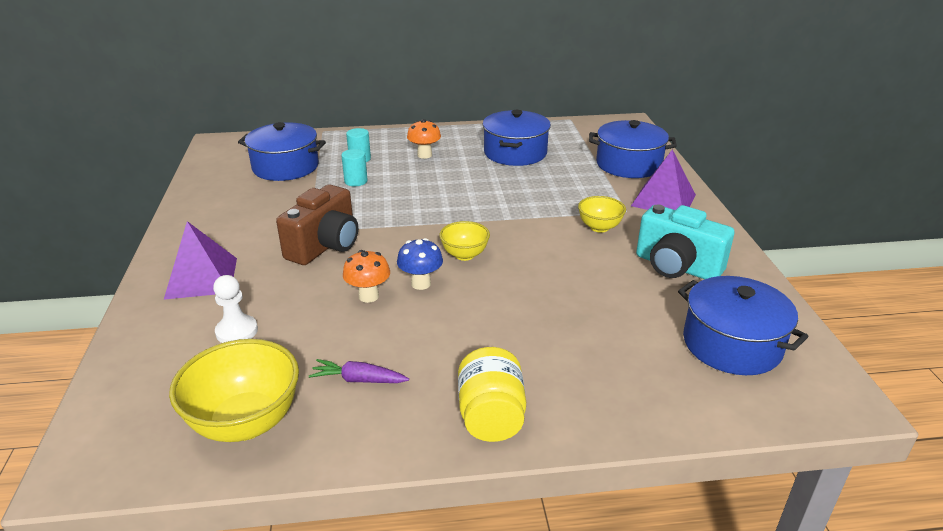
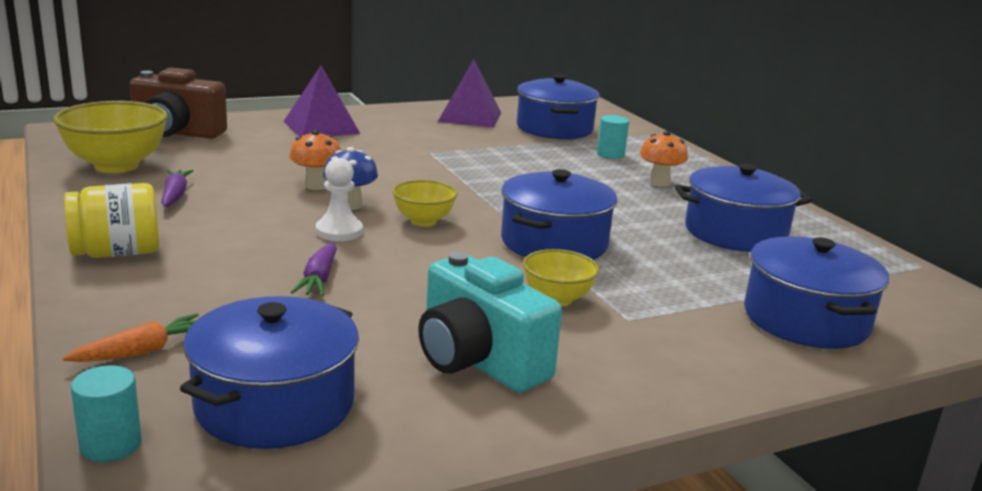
camera: 70 degrees right, 10 degrees down
(237, 331) = (242, 148): white pawn -> white pawn (339, 231)
(325, 246) = (402, 160): brown camera -> brown camera (177, 133)
(356, 181) = (553, 158): turquoise cylinder -> turquoise cylinder (110, 445)
(516, 212) = (554, 242): none -> blue pot
(560, 312) = (318, 279): none -> purple carrot
(663, 200) = (700, 351): purple pyramid -> purple pyramid (470, 117)
(668, 399) = (143, 351): none -> orange carrot
(676, 267) = (478, 361): turquoise camera -> turquoise camera turned 60 degrees counterclockwise

